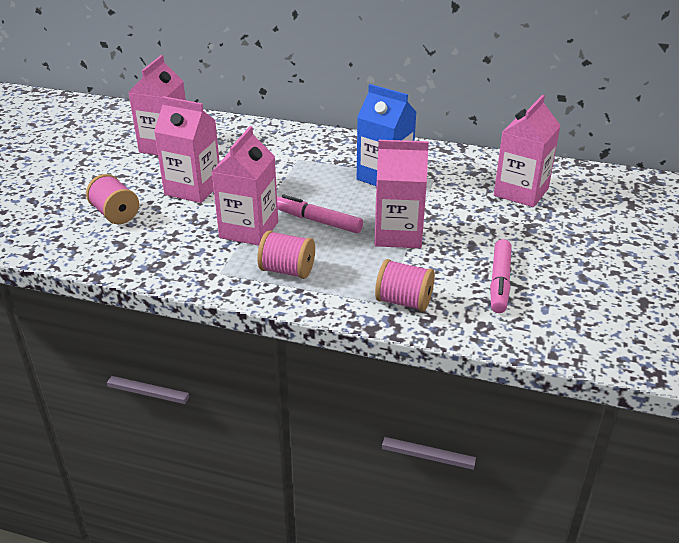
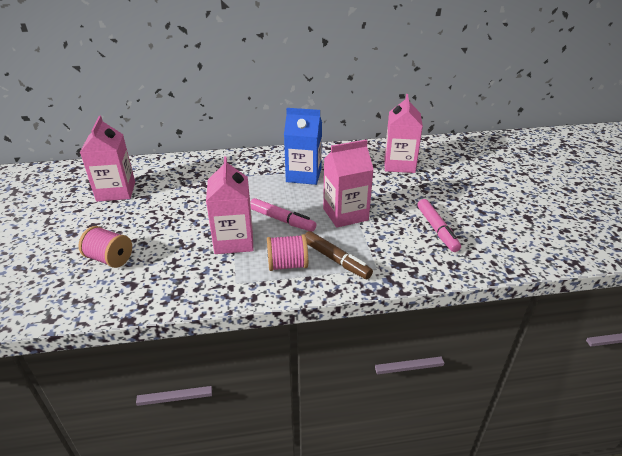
camera: 25 degrees left, 0 degrees up
(193, 189) = (164, 220): pink carton -> none
(318, 221) = (282, 220): pink marker -> pink marker turned 150 degrees counterclockwise
(345, 281) = (336, 260): none -> brown marker
(404, 301) = (388, 263): pink spool -> none

